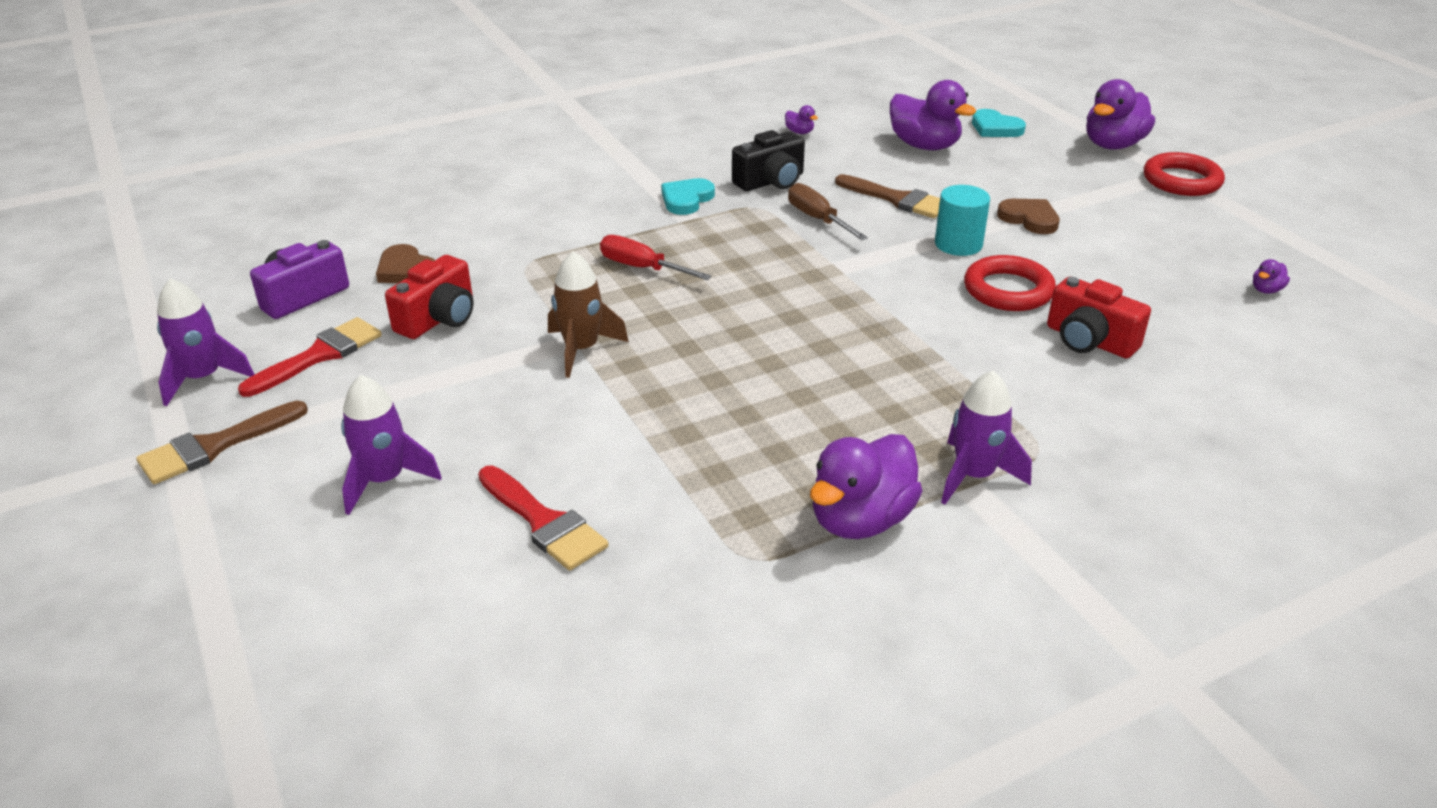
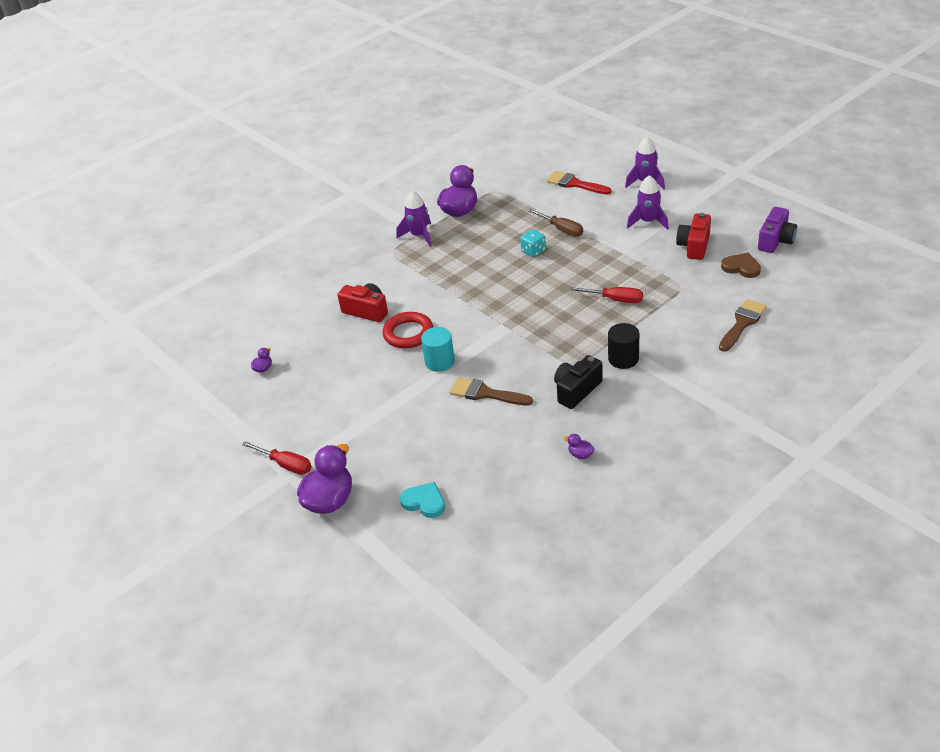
camera: 170 degrees right, 5 degrees up
(203, 378) = (766, 196): purple rocket -> purple rocket (648, 221)
(214, 446) = (725, 176): brown brush -> brown brush (742, 323)
(320, 355) = (729, 217): red brush -> none
(581, 349) = (612, 248): brown rocket -> none
(686, 199) = (623, 359): turquoise heart -> black cylinder
(733, 378) = (533, 251): none -> turquoise dice
(817, 219) = (532, 362): brown screwdriver -> brown screwdriver (562, 230)
(924, 146) = (478, 461): purple duck -> none
(1029, 219) = (396, 396): brown heart -> none
(1181, 181) = (286, 465): red ring -> red screwdriver

